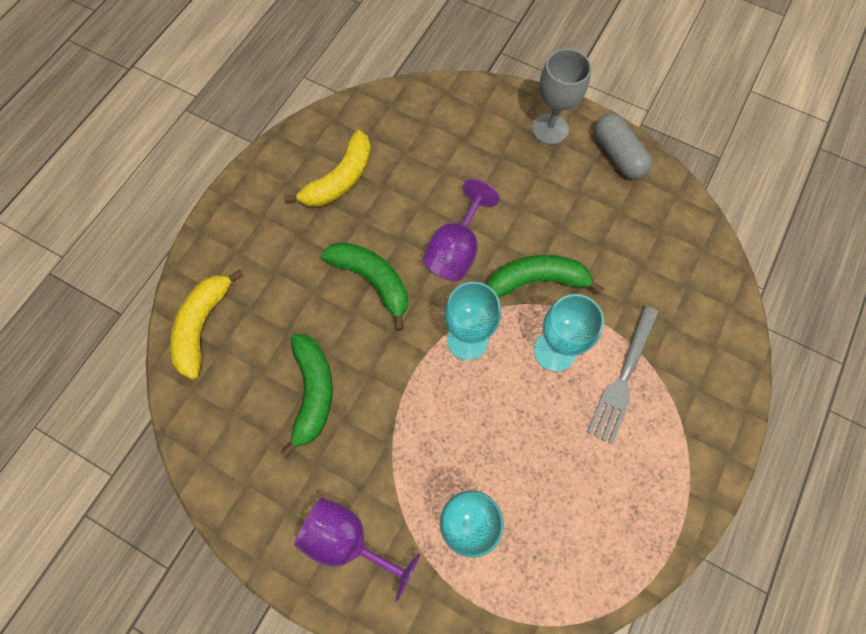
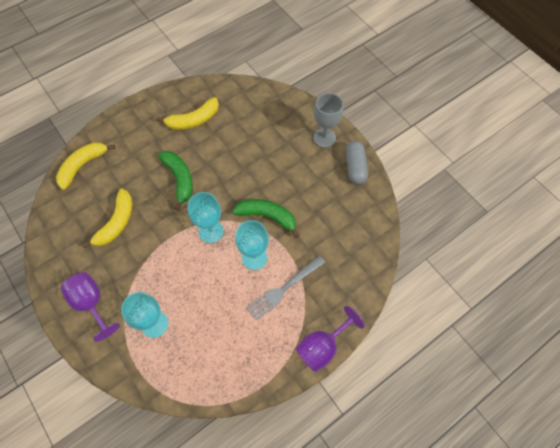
camera: 25 degrees right, 5 degrees down
(312, 392) = (116, 223): green banana -> yellow banana
(456, 250) = (233, 182): purple goblet -> purple goblet (322, 346)

